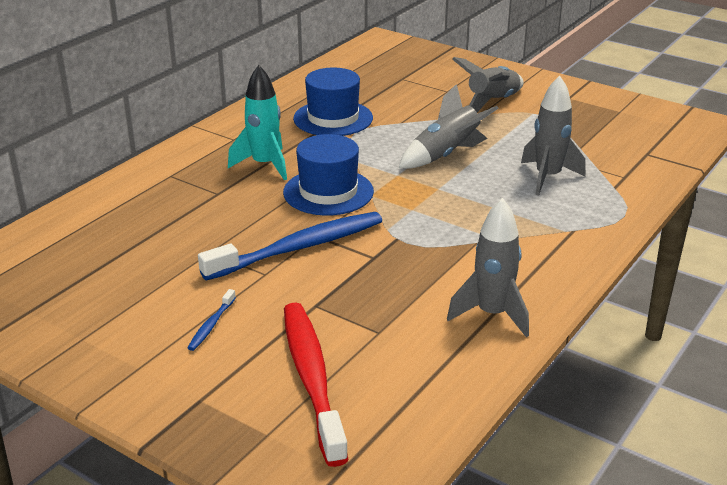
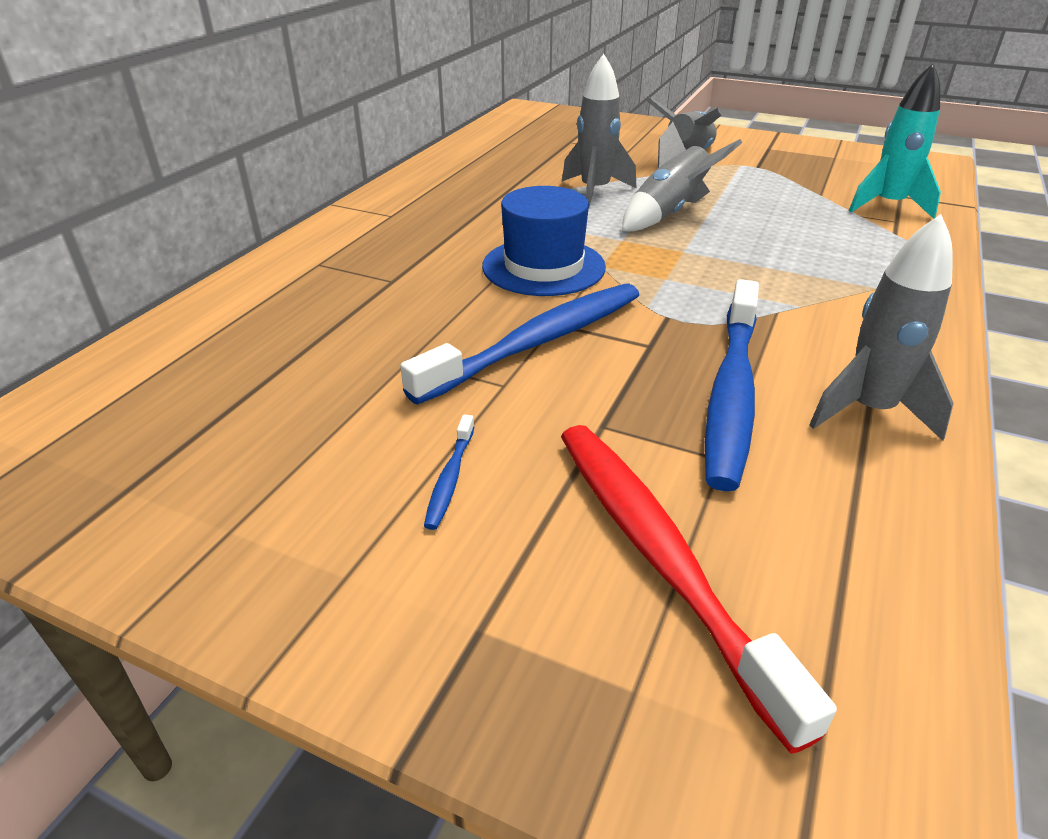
camera: 10 degrees left, 5 degrees up
(264, 165) = (444, 241): turquoise rocket -> turquoise rocket (887, 206)
(333, 118) = (509, 185): blue hat -> none
(410, 294) = (732, 392): none -> blue toothbrush
(547, 177) = (808, 228): grey rocket -> grey rocket (595, 192)

